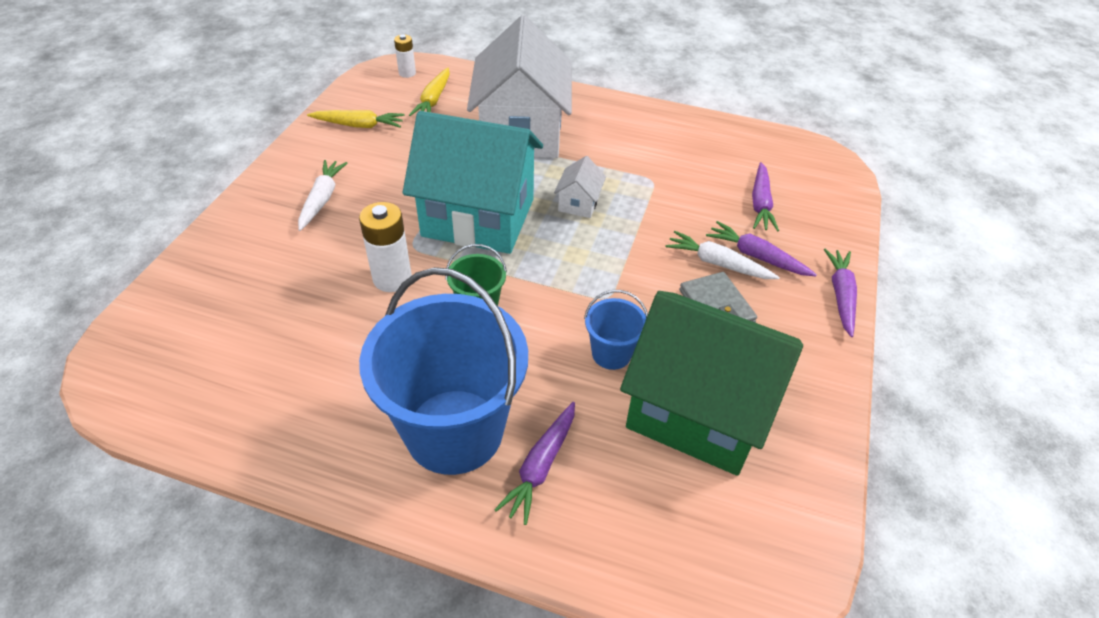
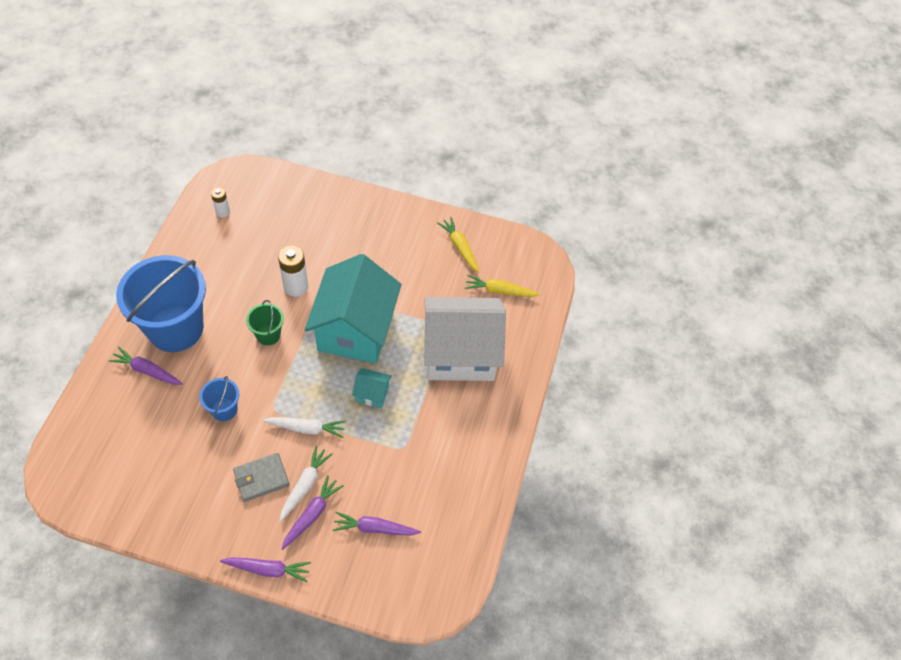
camera: 85 degrees right, 10 degrees up
(322, 199) = (373, 239): white carrot -> white carrot (306, 428)
(359, 125) = (460, 247): yellow carrot -> yellow carrot turned 150 degrees clockwise
(407, 73) = (537, 269): white battery -> white battery (222, 212)
(578, 203) = (372, 394): white house -> turquoise house
(698, 411) = (174, 456): green house -> none

